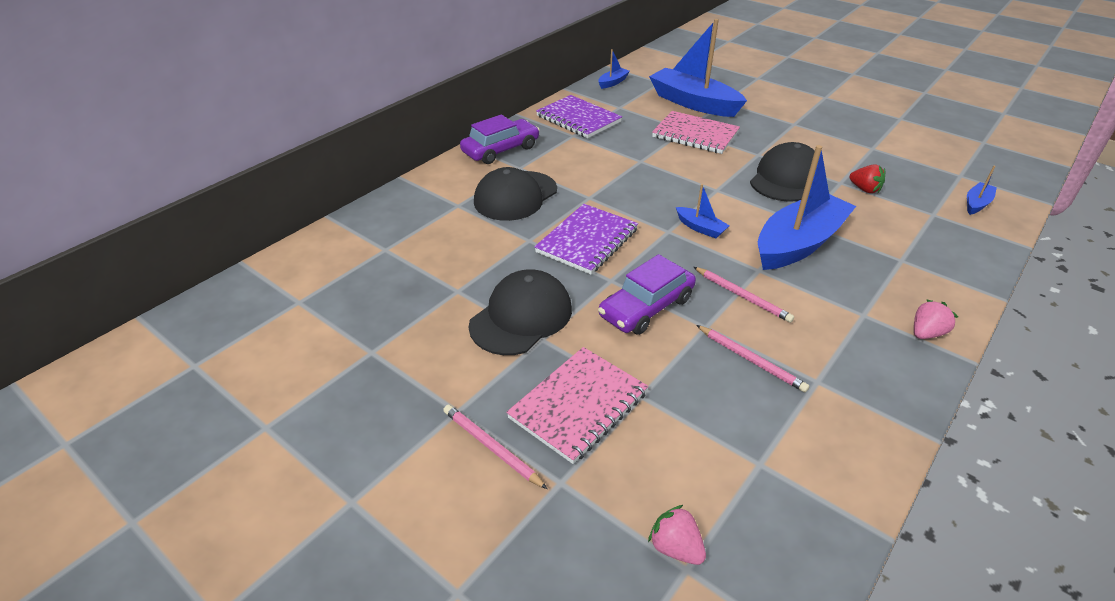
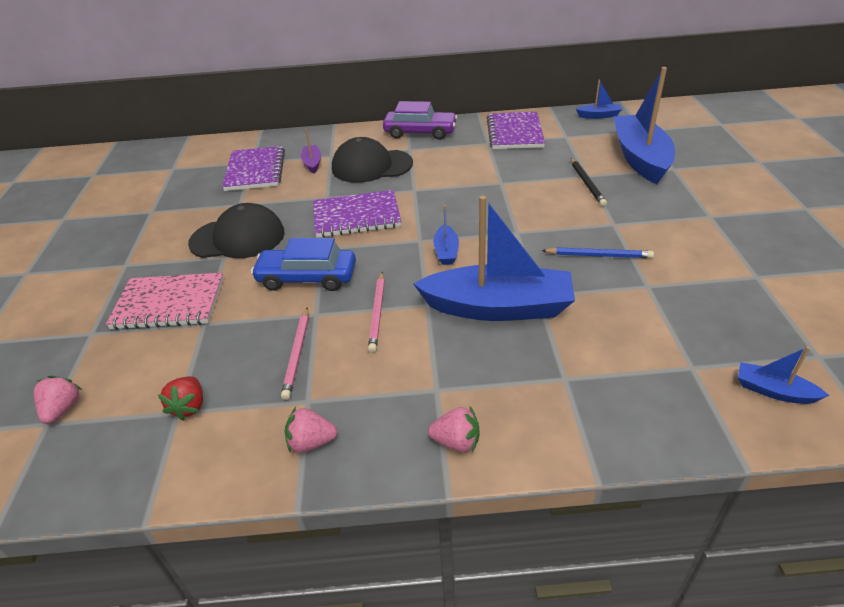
camera: 50 degrees right, 0 degrees up
(408, 254) = (255, 171): none -> purple notebook
(454, 220) = (312, 163): none -> purple boat
(491, 447) = (102, 293): pink pencil -> none
(646, 307) = (307, 278): purple car -> blue car
(695, 135) = (587, 183): pink notebook -> black pencil
(786, 178) = (598, 255): black cap -> blue pencil
(864, 189) = (661, 305): red strawberry -> red strawberry (189, 406)
(869, 400) = (311, 442): none -> pink strawberry
(976, 204) = (773, 391): blue boat -> blue boat turned 150 degrees counterclockwise

